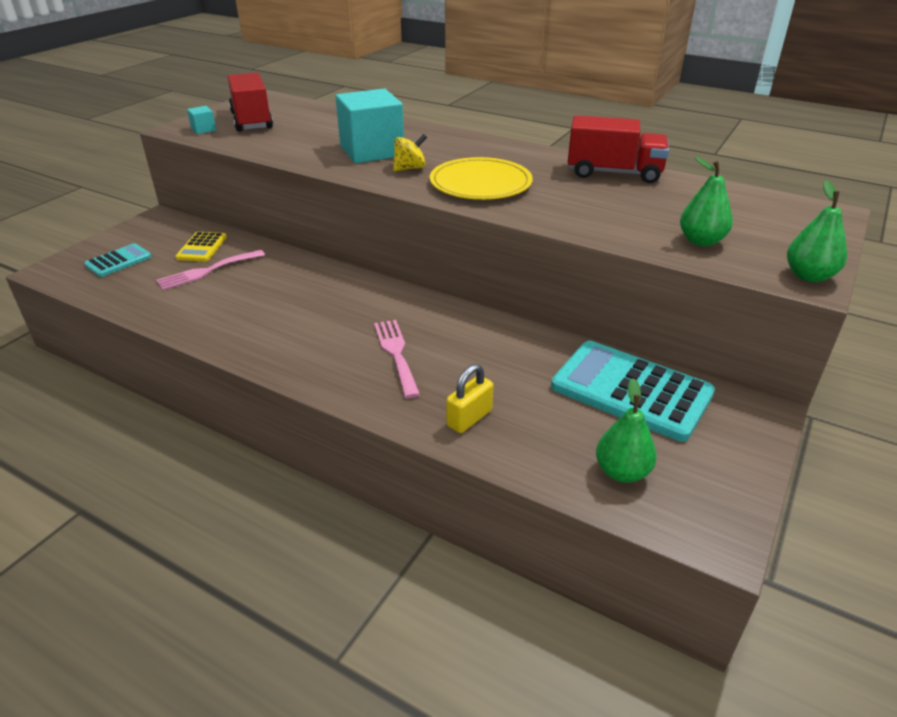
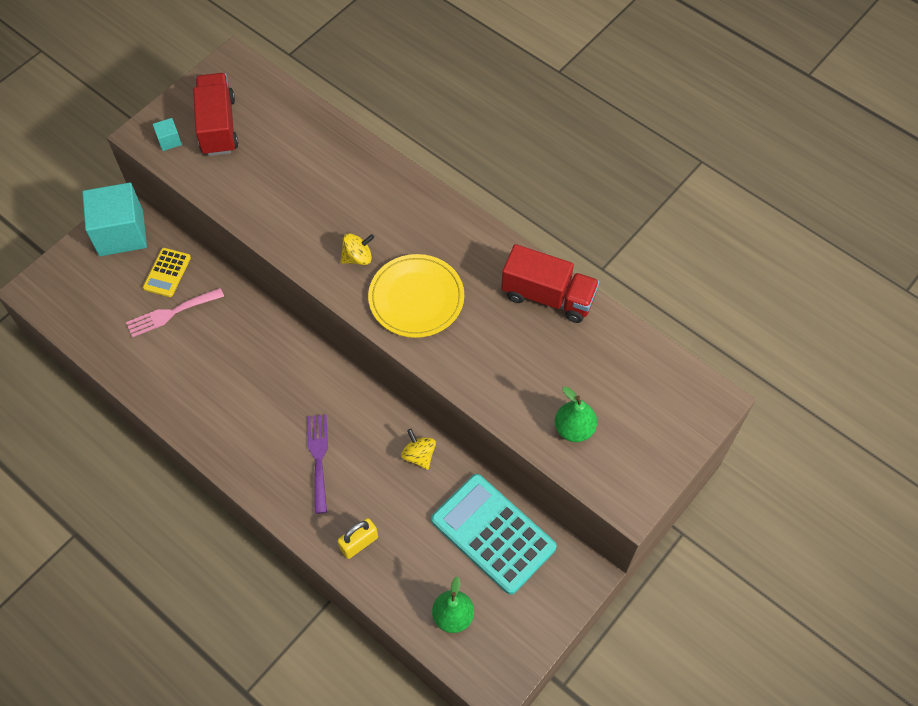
camera: 10 degrees right, 25 degrees up
(118, 261) = (92, 284): turquoise calculator -> none
(371, 151) = (328, 215): turquoise cube -> turquoise cube (121, 233)
(396, 353) = (318, 458): pink fork -> purple fork
(513, 339) = (419, 455): none -> yellow spinning top
(809, 276) = (636, 494): green pear -> none

